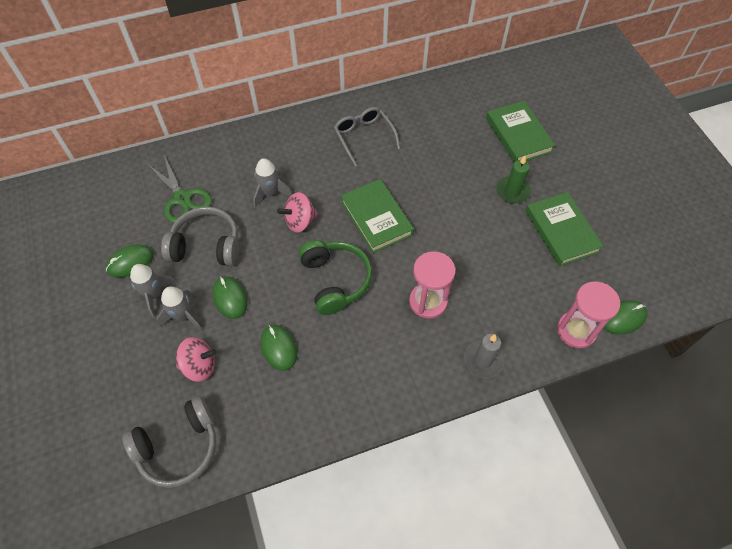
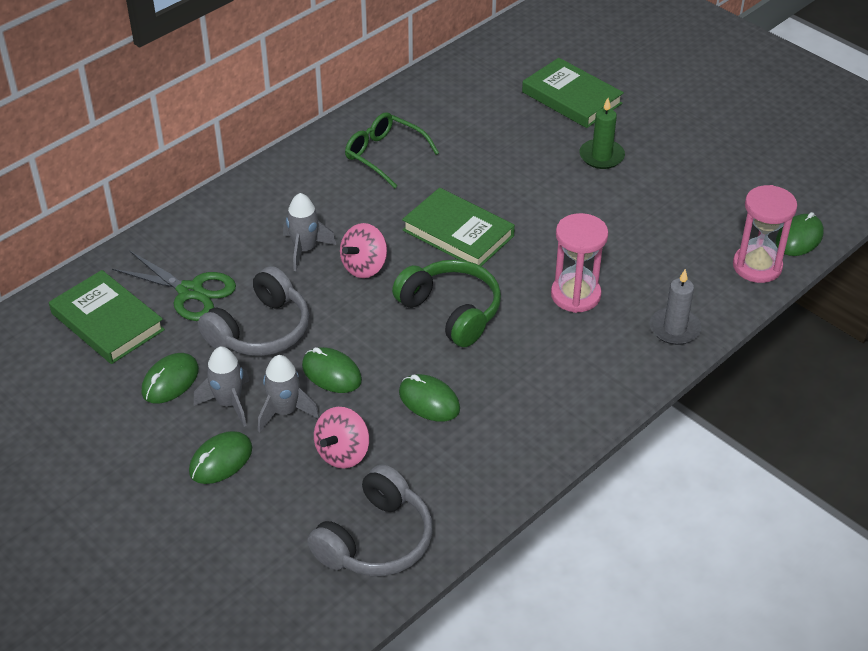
camera: 25 degrees left, 15 degrees down
(123, 337) = (221, 460): none -> green mouse
(199, 366) = (342, 453): pink spinning top -> pink spinning top turned 150 degrees clockwise
(206, 245) = (260, 330): grey headphones -> grey headphones turned 150 degrees clockwise
(364, 137) = (384, 155): grey glasses -> green glasses
(561, 231) = (682, 178): green book -> green book (107, 322)

